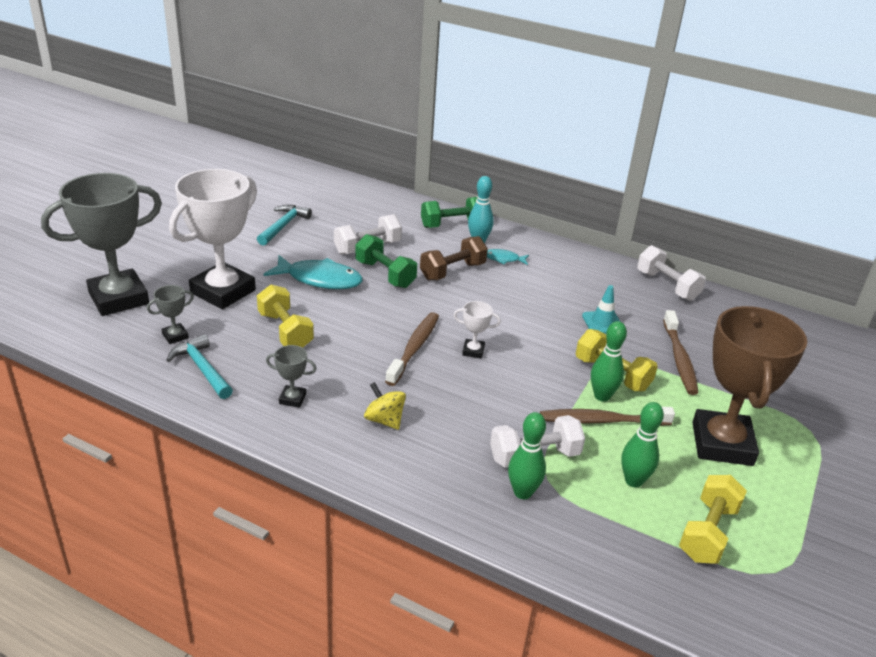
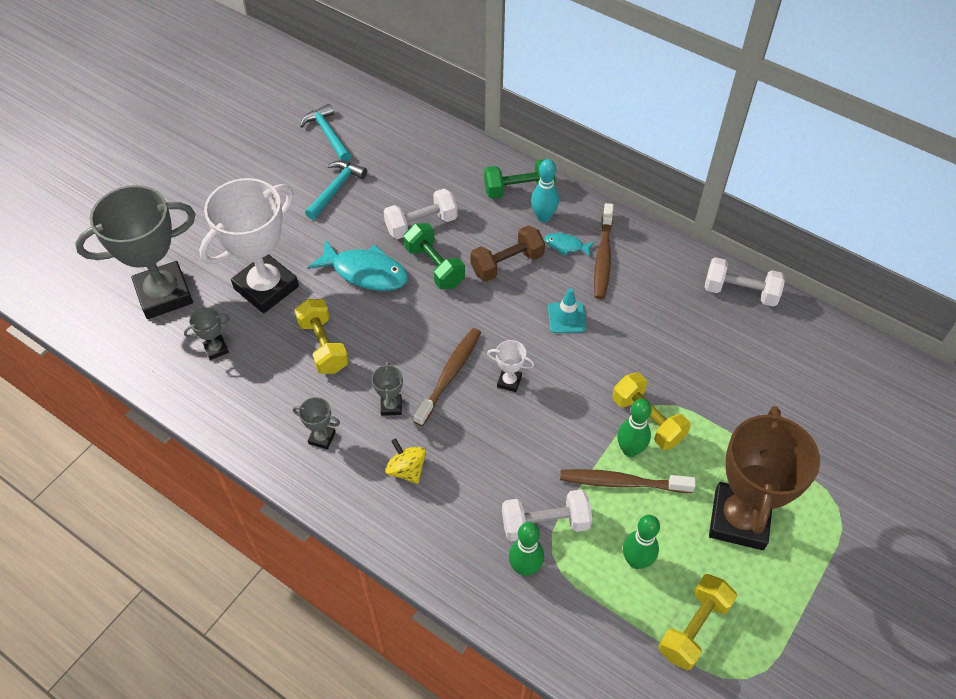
camera: 10 degrees right, 20 degrees up
(202, 369) = (239, 394): turquoise hammer -> turquoise hammer (328, 134)
(360, 372) = (391, 406): none -> grey trophy
(602, 323) = (654, 346): turquoise traffic cone -> turquoise traffic cone (567, 318)
(667, 286) = (740, 292): white dumbbell -> white dumbbell turned 45 degrees counterclockwise
(679, 359) = (725, 401): brown toothbrush -> brown toothbrush (603, 257)

